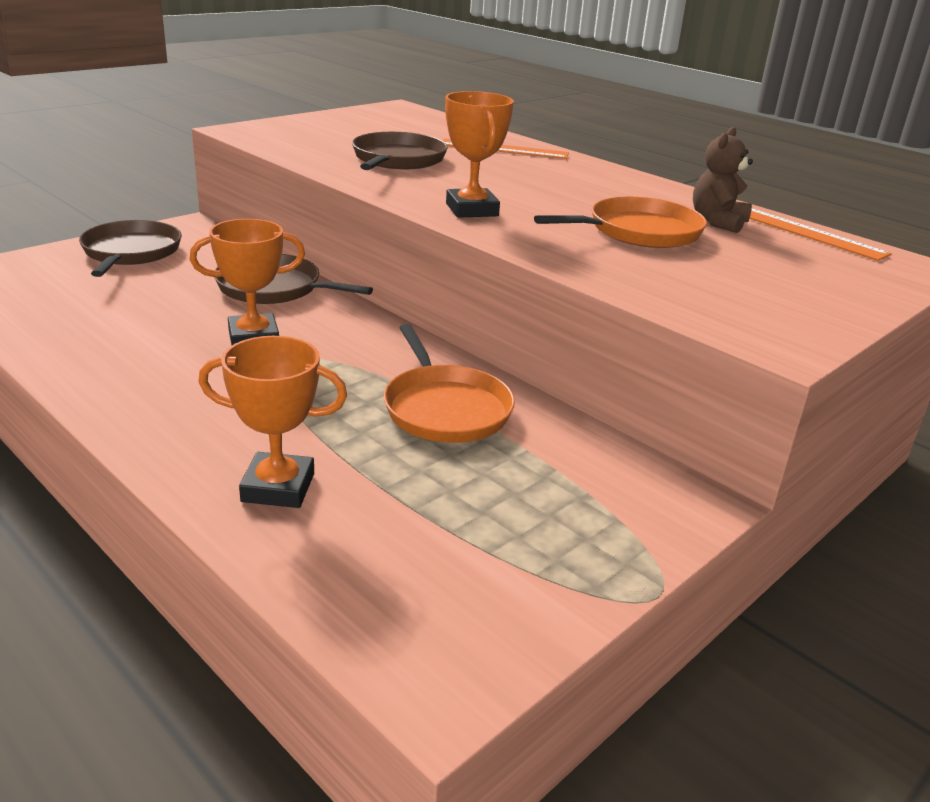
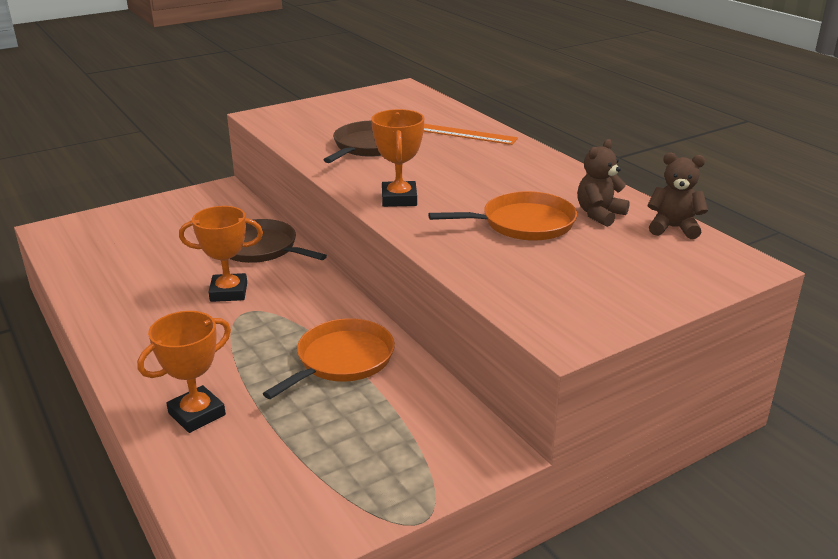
camera: 15 degrees right, 0 degrees up
(131, 252) = (170, 213): brown pan -> none
(278, 487) = (197, 414): orange trophy -> orange trophy turned 60 degrees counterclockwise
(445, 408) = (342, 360): orange pan -> orange pan turned 135 degrees counterclockwise
(808, 233) = (673, 228): orange ruler -> brown teddy bear

